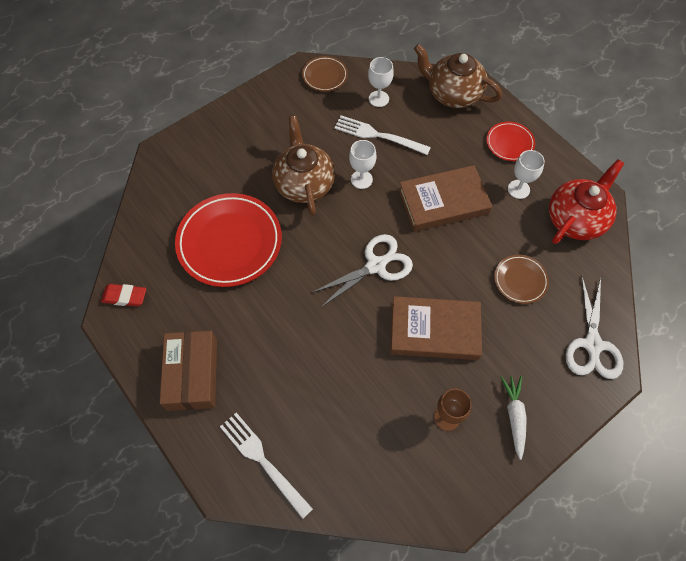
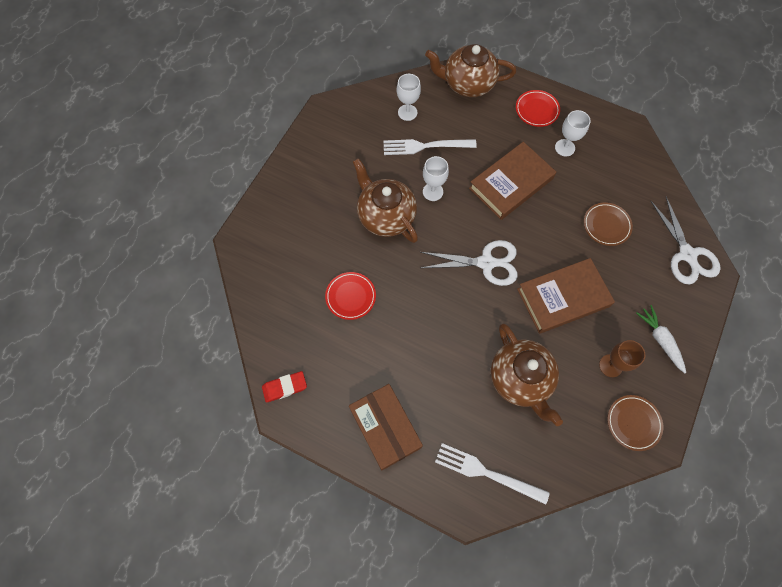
camera: 25 degrees left, 5 degrees up
(229, 242) = (350, 297): red plate -> red plate, size x0.50
(325, 76) = (349, 109): brown plate -> brown plate (633, 423)
(347, 389) = (520, 379): none -> brown teapot
(376, 265) = (486, 263): white scissors -> white scissors turned 60 degrees clockwise
(576, 219) = (621, 155): red teapot -> none

